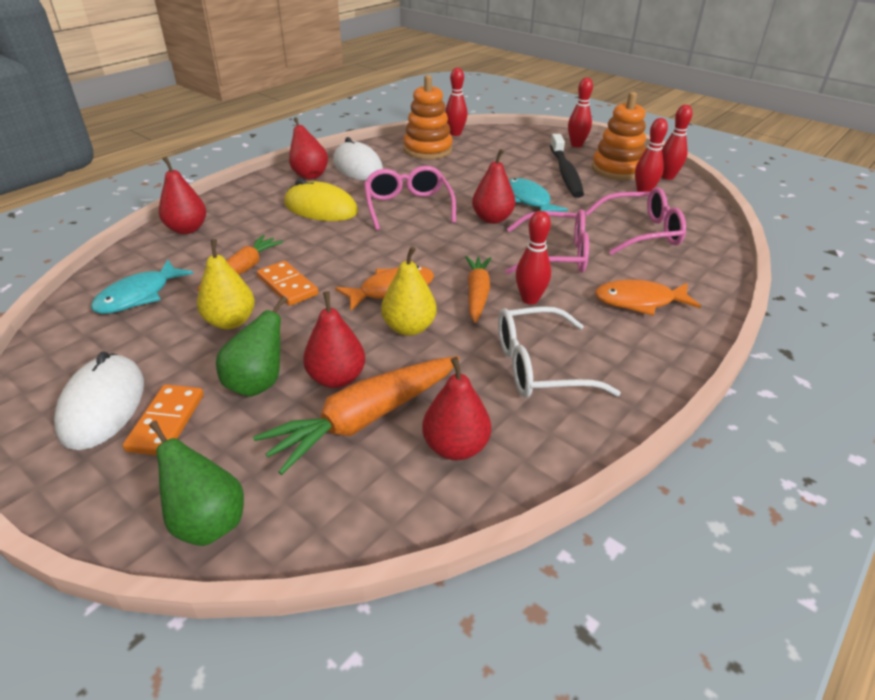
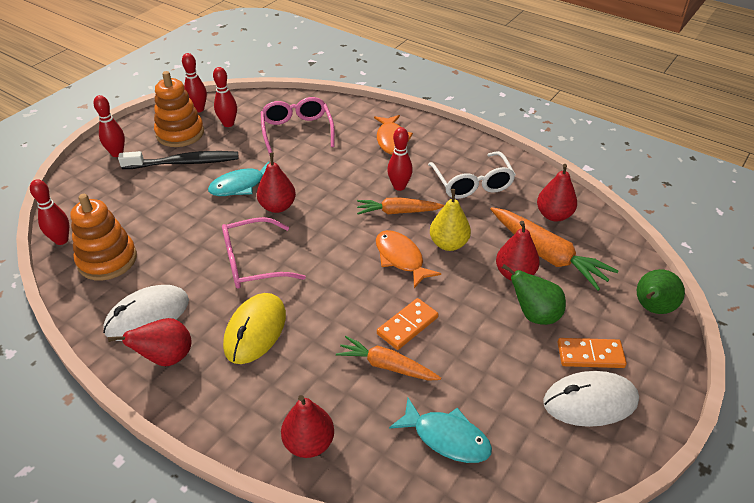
camera: 95 degrees left, 5 degrees up
(230, 322) = (468, 351): yellow pear -> none
(556, 255) = (336, 173): pink glasses -> none

